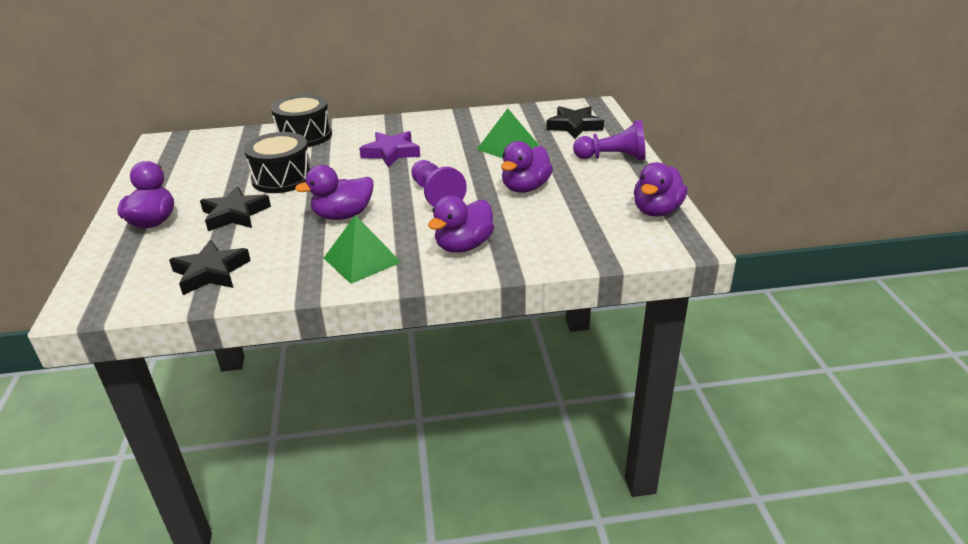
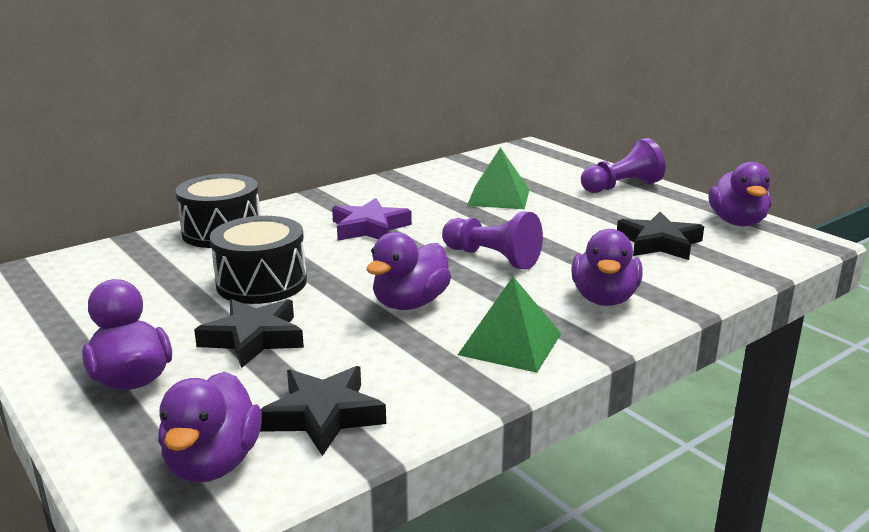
camera: 30 degrees left, 10 degrees down
(525, 188) = (579, 230): purple duck -> purple duck (213, 463)
(574, 126) = (538, 167): black star -> black star (659, 243)

